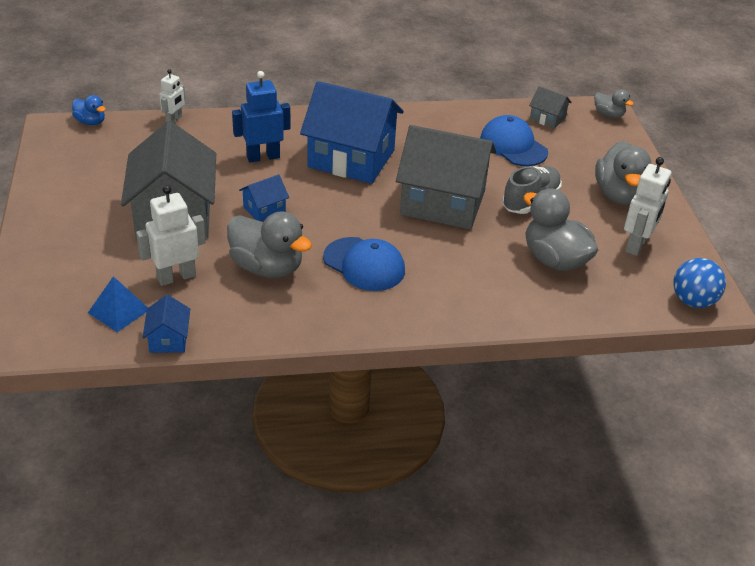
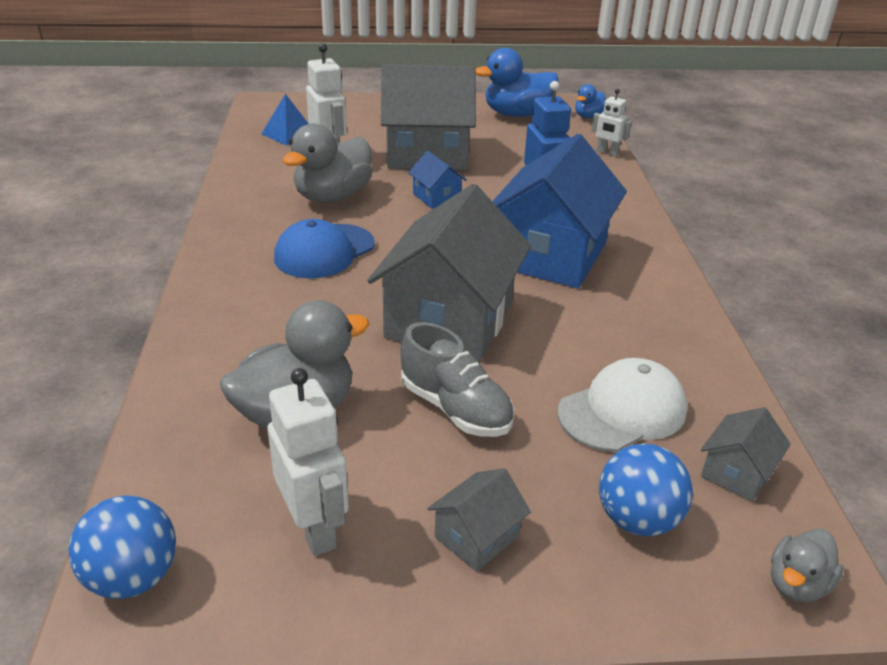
camera: 95 degrees right, 5 degrees down
(80, 161) = (517, 114): none -> blue duck
(168, 339) = (242, 153): blue house -> none
(513, 146) = (622, 411): blue cap -> white cap
(589, 149) = (637, 519): none -> blue ball
(620, 195) = (476, 537): grey duck -> grey house
(637, 245) = (315, 528): white robot -> white robot turned 150 degrees counterclockwise

